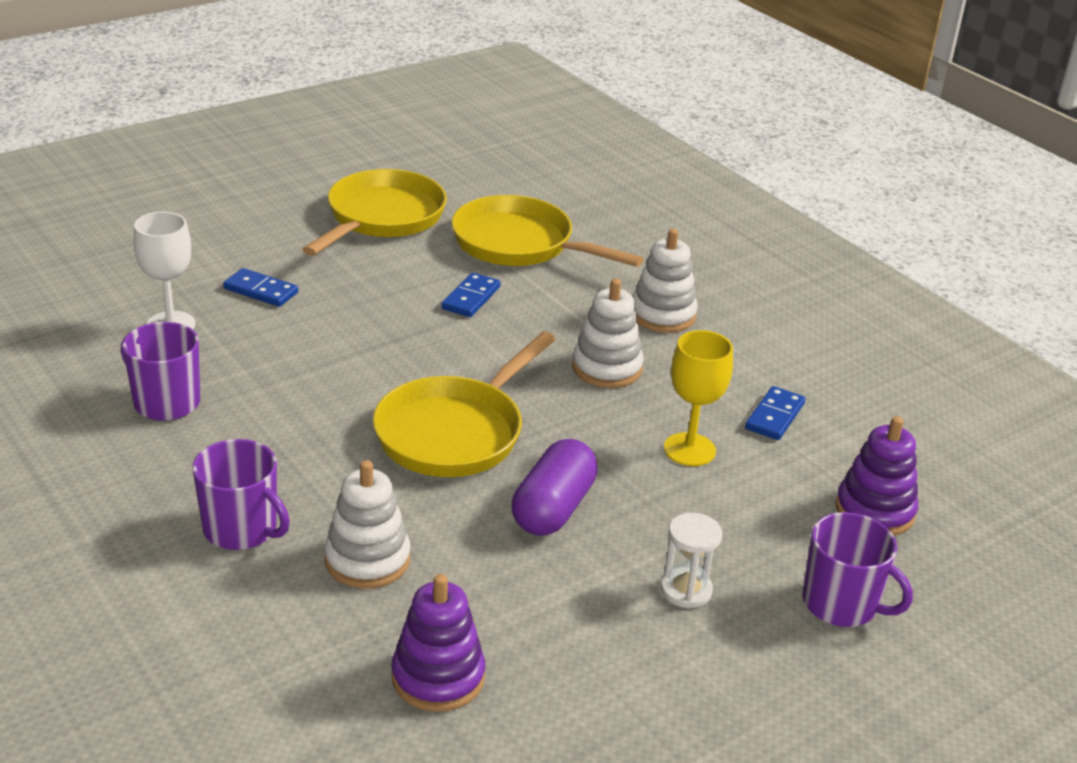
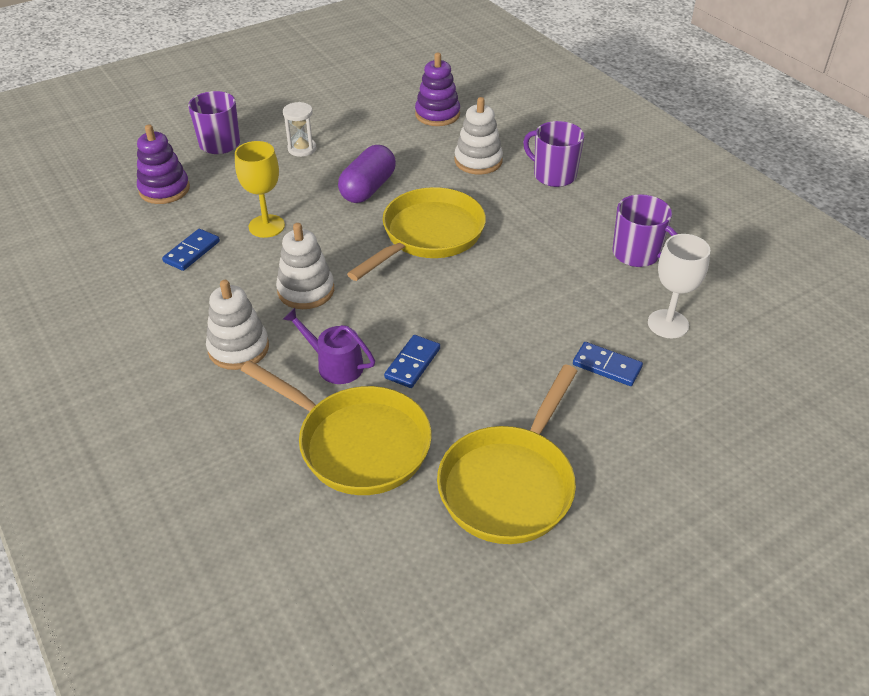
camera: 175 degrees left, 10 degrees up
(554, 299) = (335, 365): none -> purple watering can

